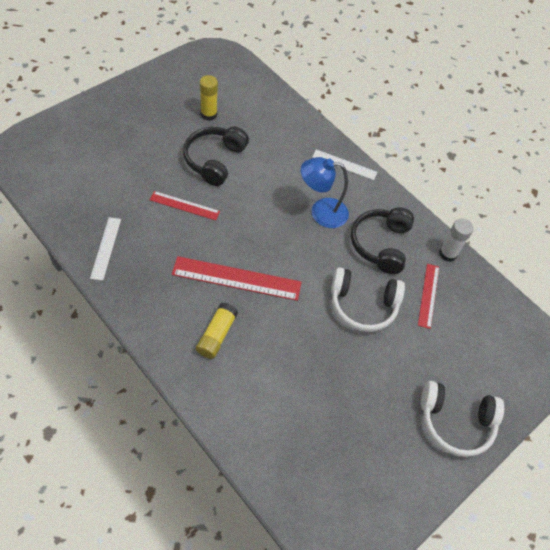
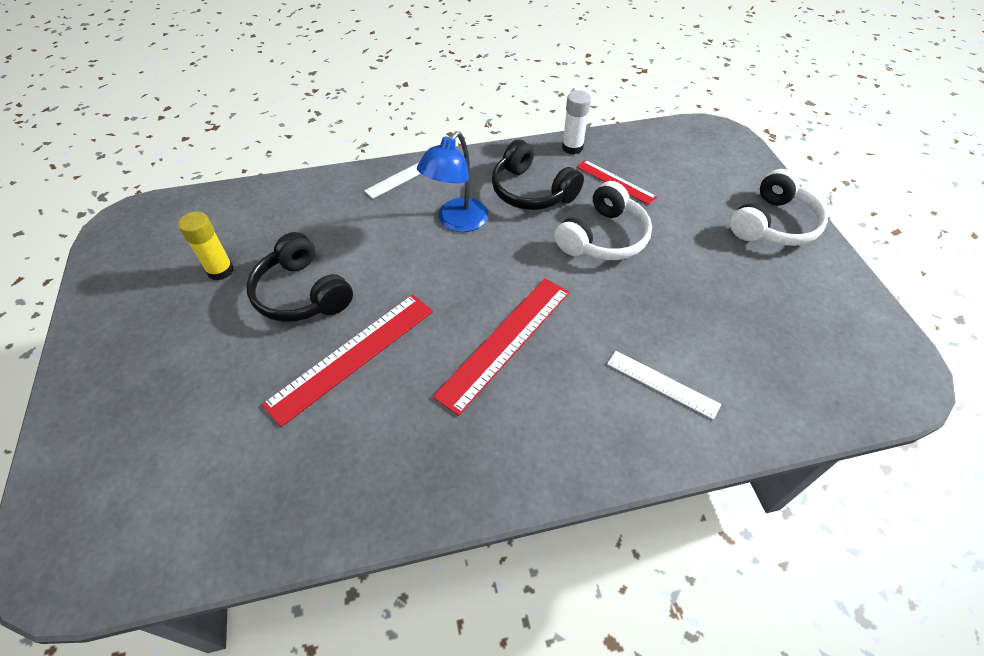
camera: 55 degrees left, 5 degrees down
(106, 248) = (360, 488): white ruler -> white ruler (662, 383)
(184, 206) = (352, 356): red ruler -> red ruler, size x1.71
(216, 335) = (581, 397): yellow glue stick -> none

